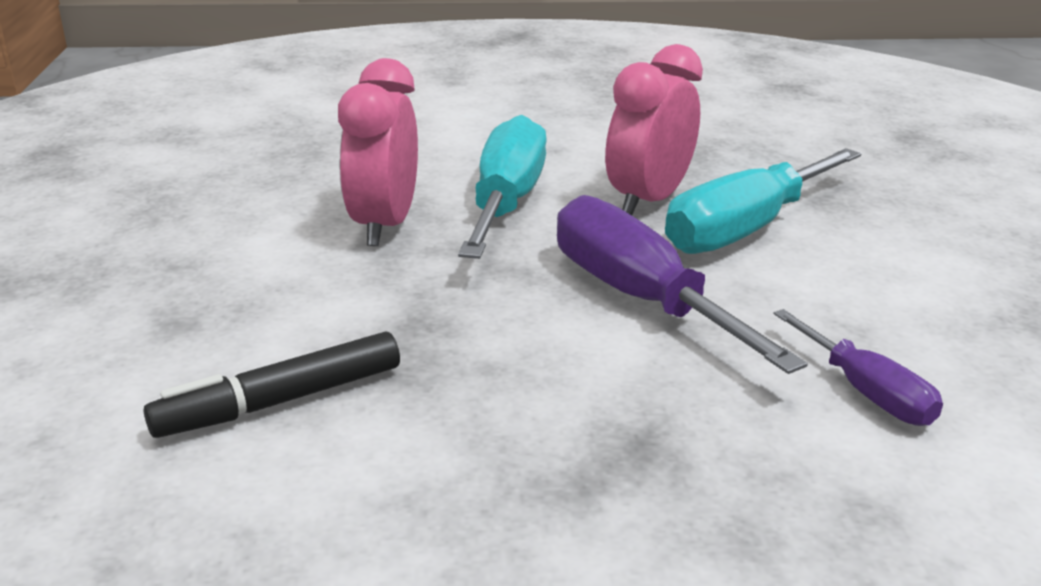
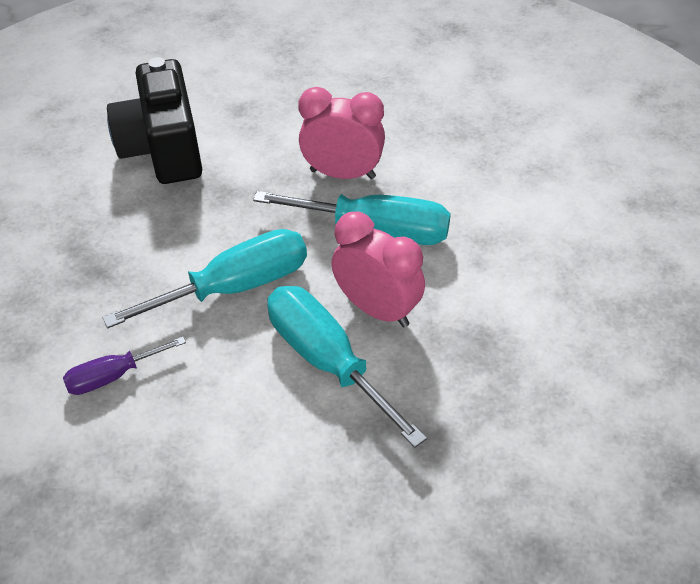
camera: 95 degrees right, 20 degrees up
(280, 401) = (163, 150): black marker -> black camera
(639, 298) = (235, 287): purple screwdriver -> turquoise screwdriver

